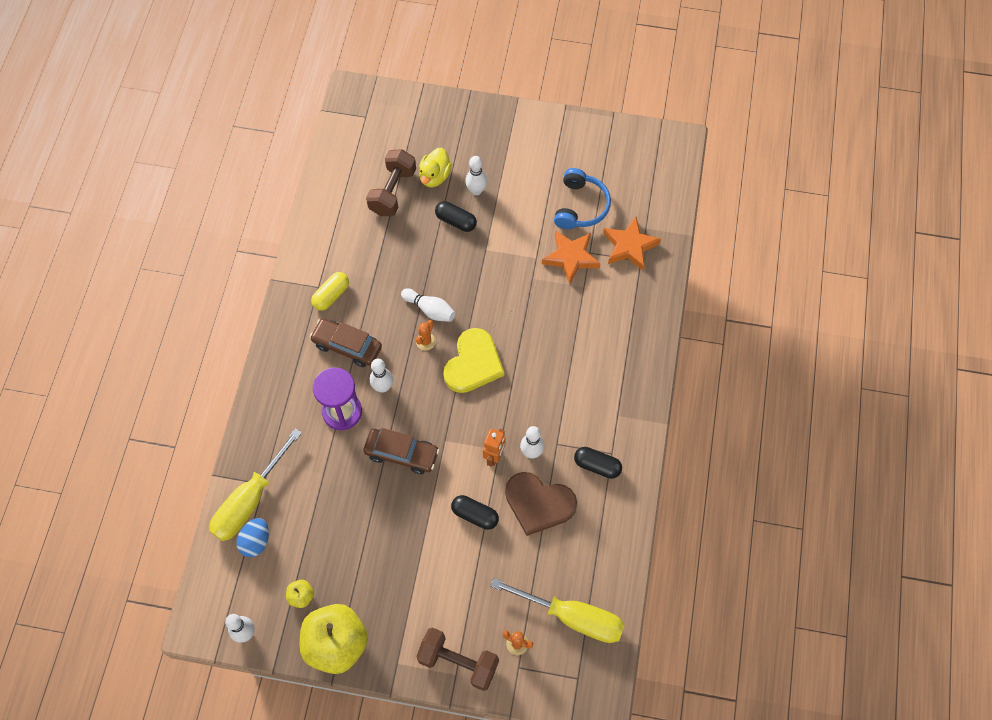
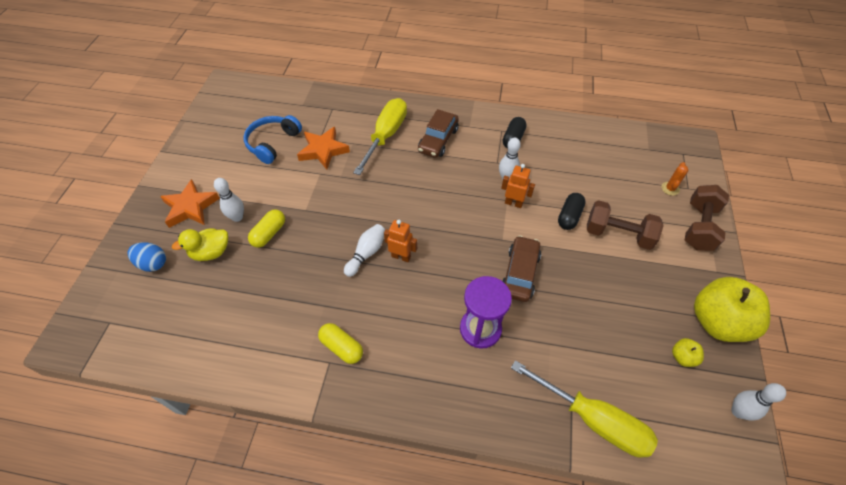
camera: 90 degrees left, 10 degrees down
(256, 541) = (638, 409): blue egg -> blue egg (153, 263)
(347, 346) = (404, 328): brown car -> brown car (438, 140)
(383, 387) = (451, 292): white bowling pin -> none
(393, 191) = (220, 290): brown dumbbell -> brown dumbbell (618, 234)
(425, 341) = (401, 256): orange cactus -> orange robot
(434, 176) = (211, 252): yellow duck -> yellow duck turned 135 degrees clockwise
(456, 221) = (269, 233): black capsule -> yellow capsule
(473, 363) = (424, 218): yellow heart -> none
(538, 503) = (551, 174): brown heart -> none
(571, 617) = (638, 156): yellow screwdriver -> yellow screwdriver (385, 136)
(580, 206) = (272, 143): blue headphones -> blue headphones turned 75 degrees counterclockwise
(629, 246) = (318, 114): orange star -> orange star (190, 207)

